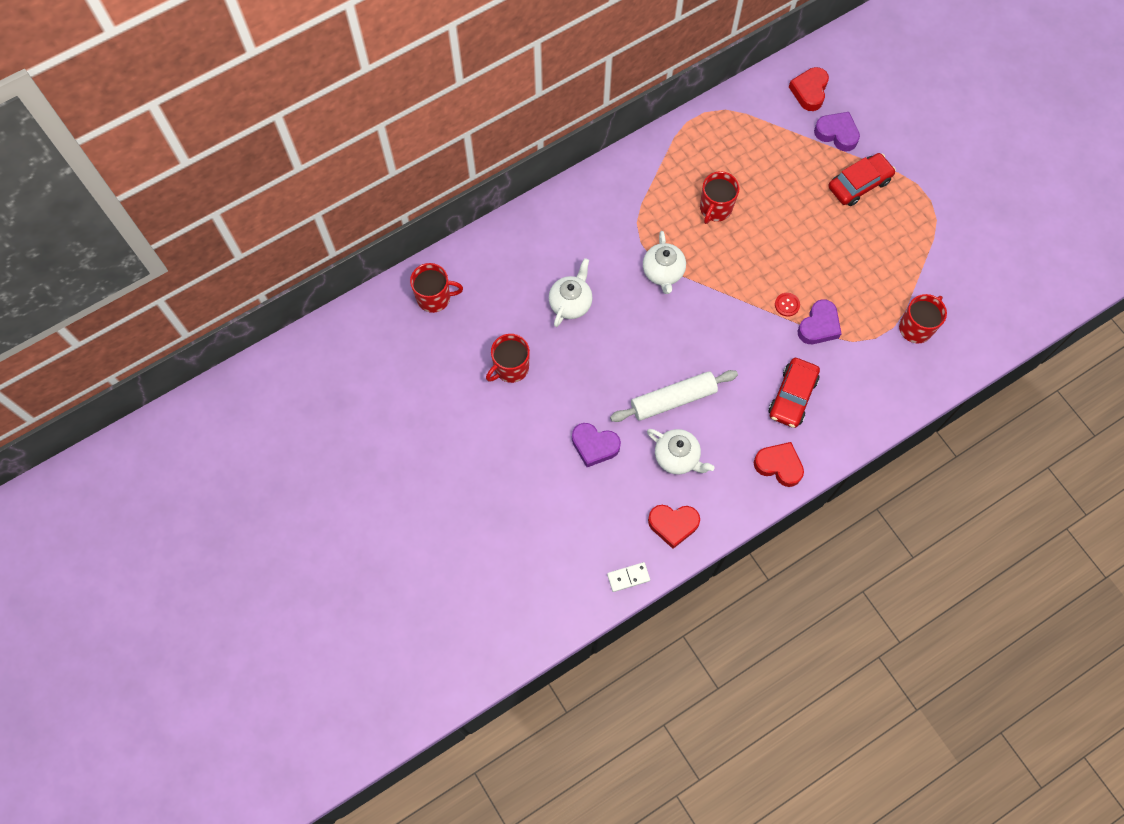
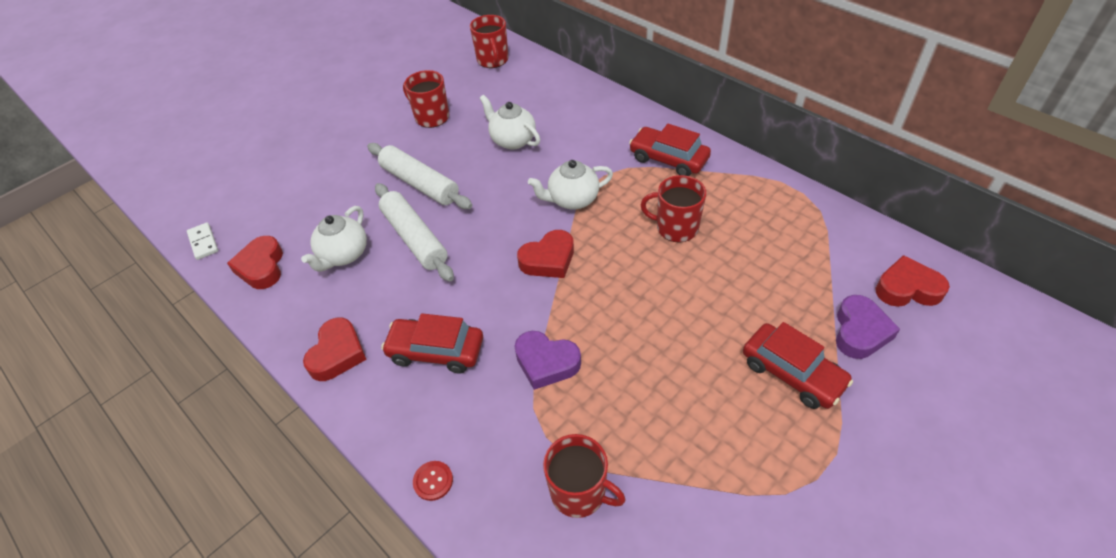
camera: 80 degrees right, 20 degrees down
(570, 303) = (512, 140): white teapot -> white teapot turned 150 degrees counterclockwise
(594, 446) = (353, 188): purple heart -> none
(605, 388) = (420, 183): none -> white rolling pin
(636, 189) = (668, 159): none -> red car
(724, 304) = (548, 259): none -> red heart
(787, 305) = (567, 322): red button -> red button (433, 481)

